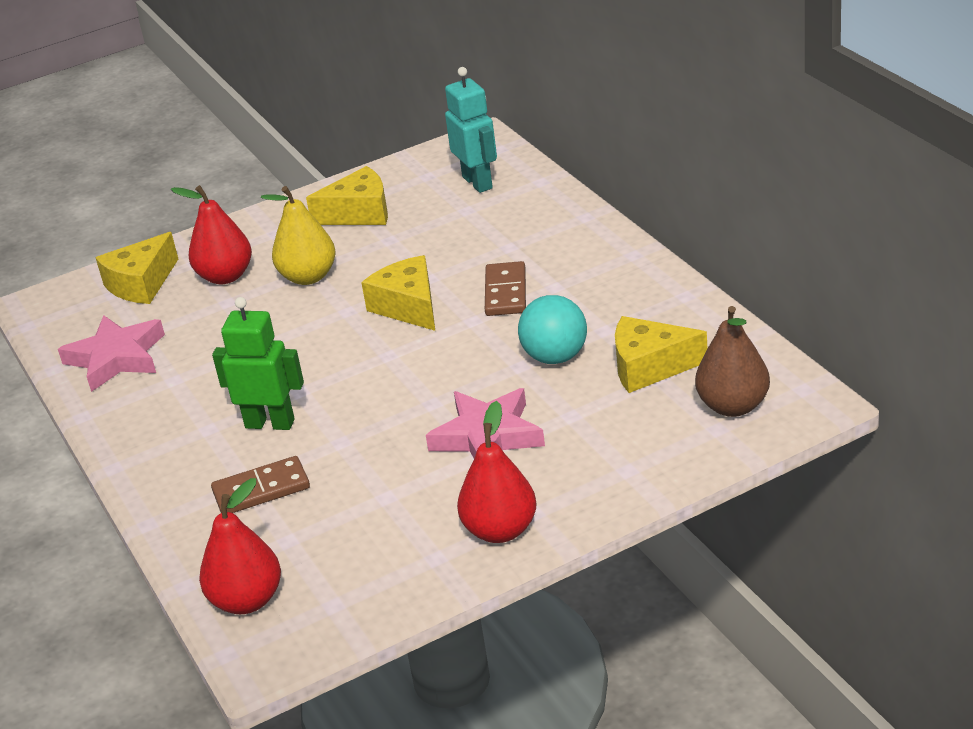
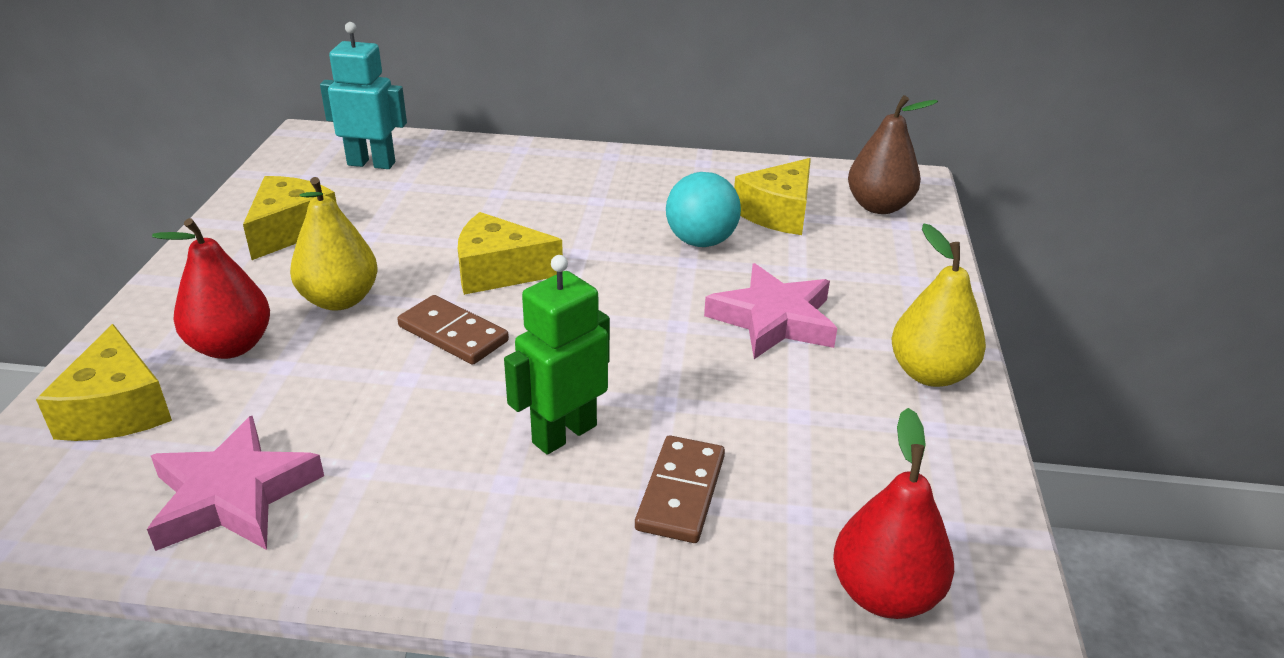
camera: 60 degrees left, 0 degrees up
(500, 530) = (930, 374): red pear -> yellow pear
(506, 292) = (565, 221): brown domino -> brown domino (453, 334)

